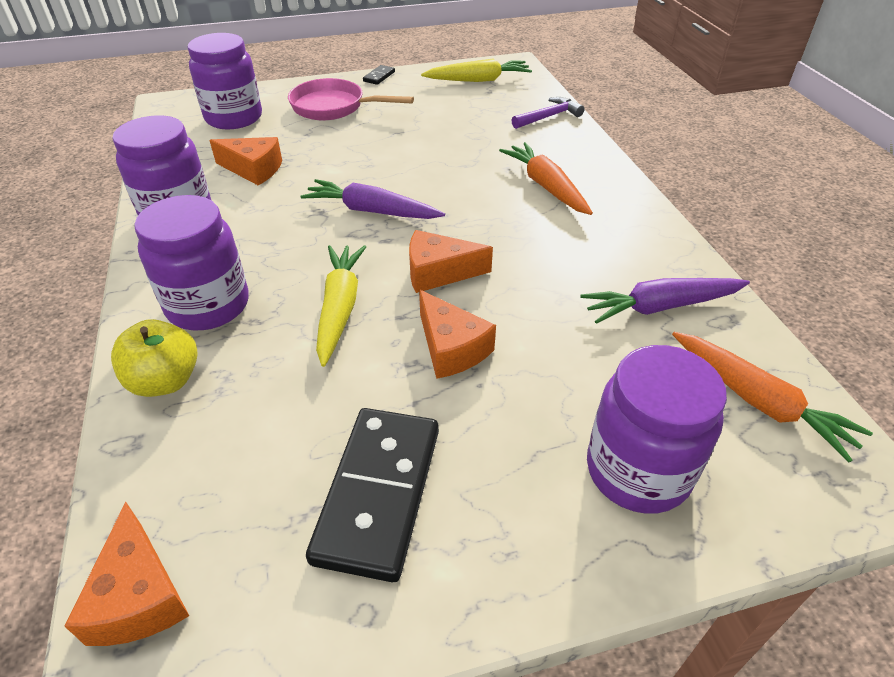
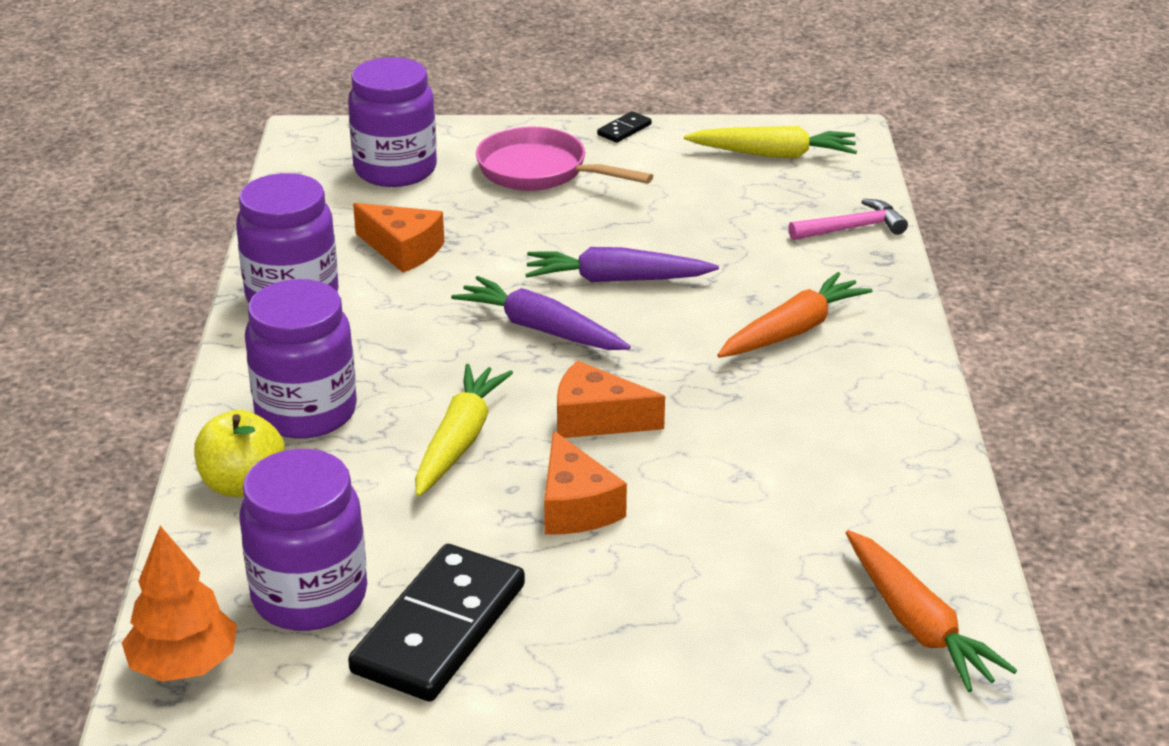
camera: 15 degrees right, 10 degrees down
(139, 595) = (184, 665): orange cheese -> orange tree
(545, 186) = (793, 330): orange carrot -> orange carrot turned 60 degrees clockwise
(548, 117) = (852, 228): purple hammer -> pink hammer
(638, 471) = (730, 662): purple jar -> purple jar (309, 596)
(660, 307) = (861, 505): purple carrot -> purple carrot (616, 280)

